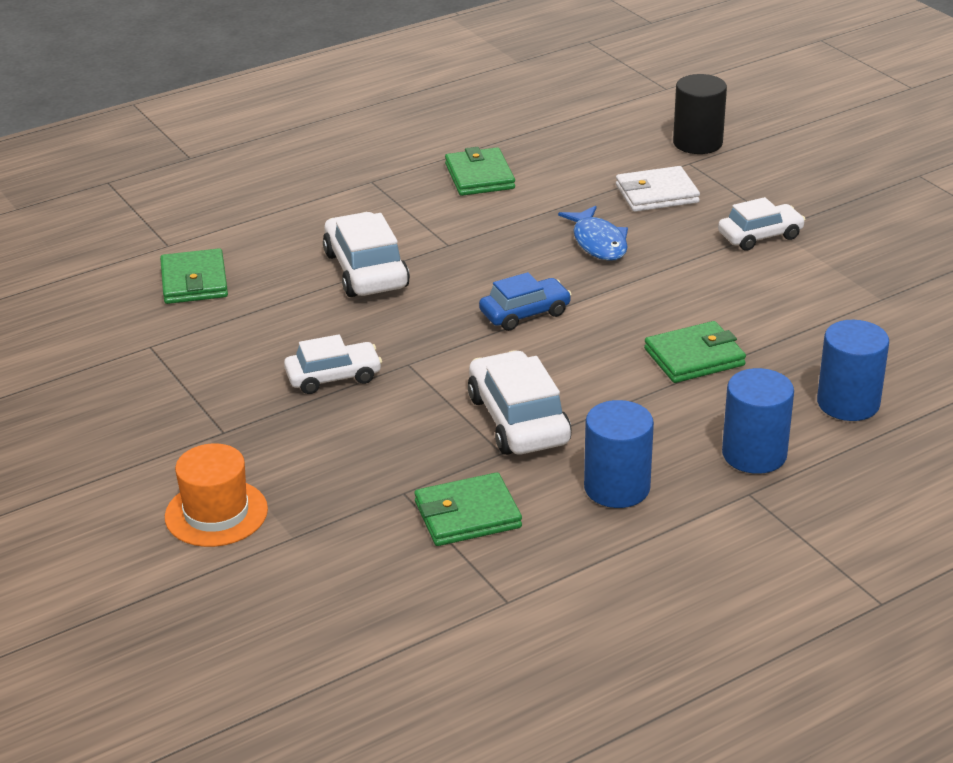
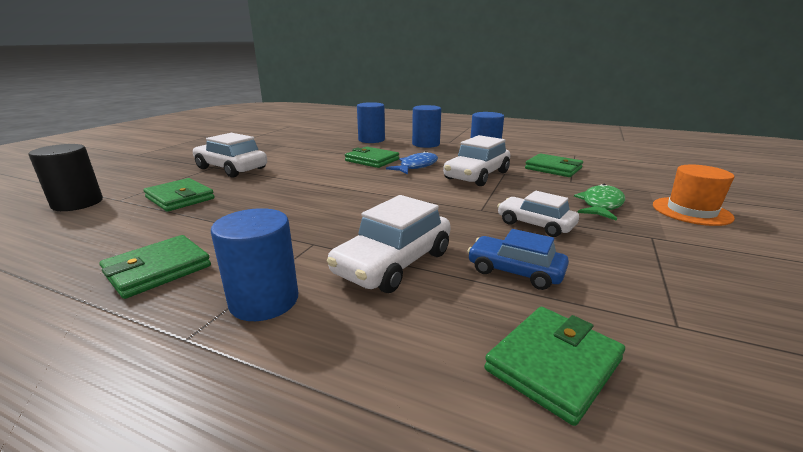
camera: 125 degrees left, 10 degrees down
(314, 457) = (601, 205): none -> green fish
(381, 209) = (264, 301): none -> blue cylinder
(525, 313) = (380, 196): blue car -> blue car (515, 271)
(598, 242) = (268, 198): blue fish -> blue fish (416, 166)
(656, 194) = (180, 198): white wallet -> green wallet
(760, 236) = (231, 168): white car -> white car, size x1.50

